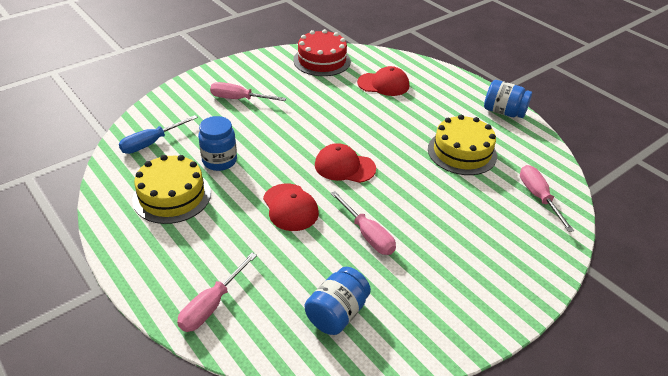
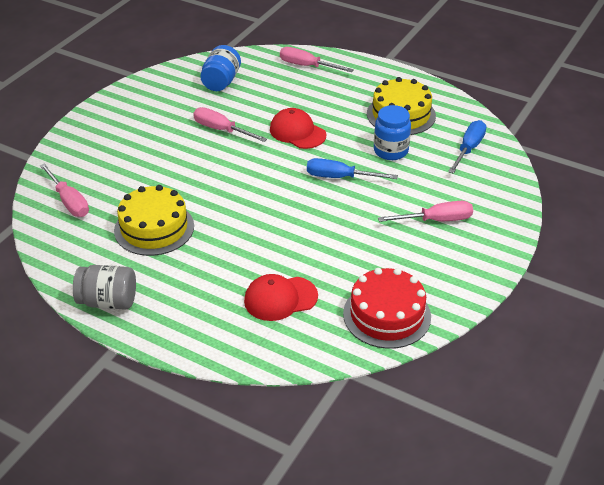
camera: 160 degrees right, 0 degrees up
(212, 305) = (307, 66): pink screwdriver -> pink screwdriver turned 75 degrees counterclockwise
(284, 150) = (340, 177): none -> blue screwdriver
(344, 166) = (271, 178): red cap -> none
(504, 112) = (108, 301): blue jar -> grey jar

